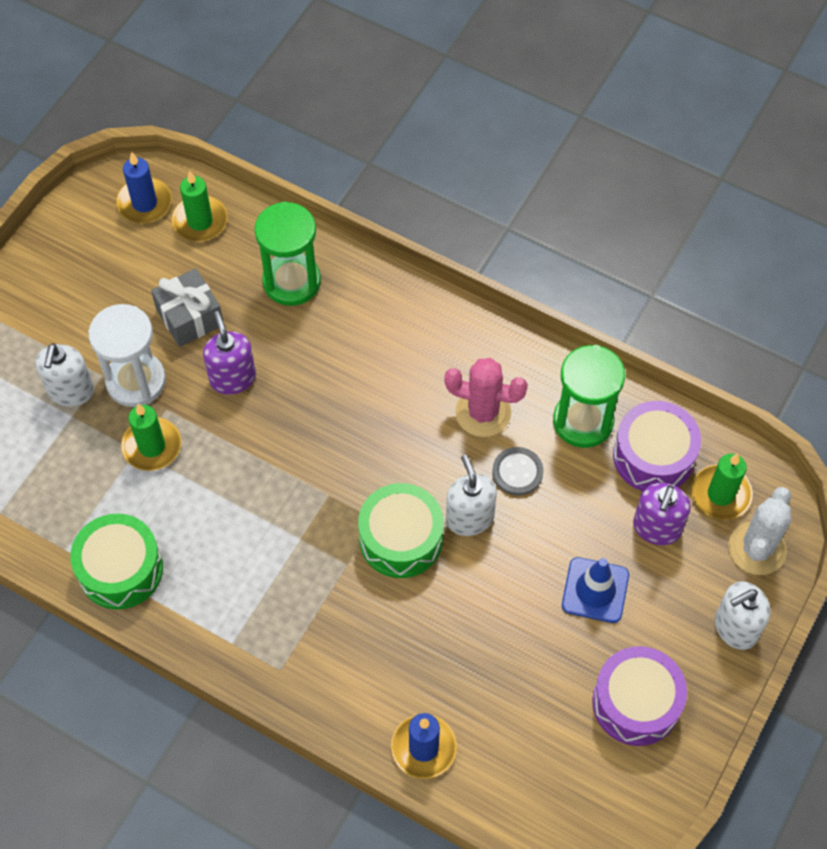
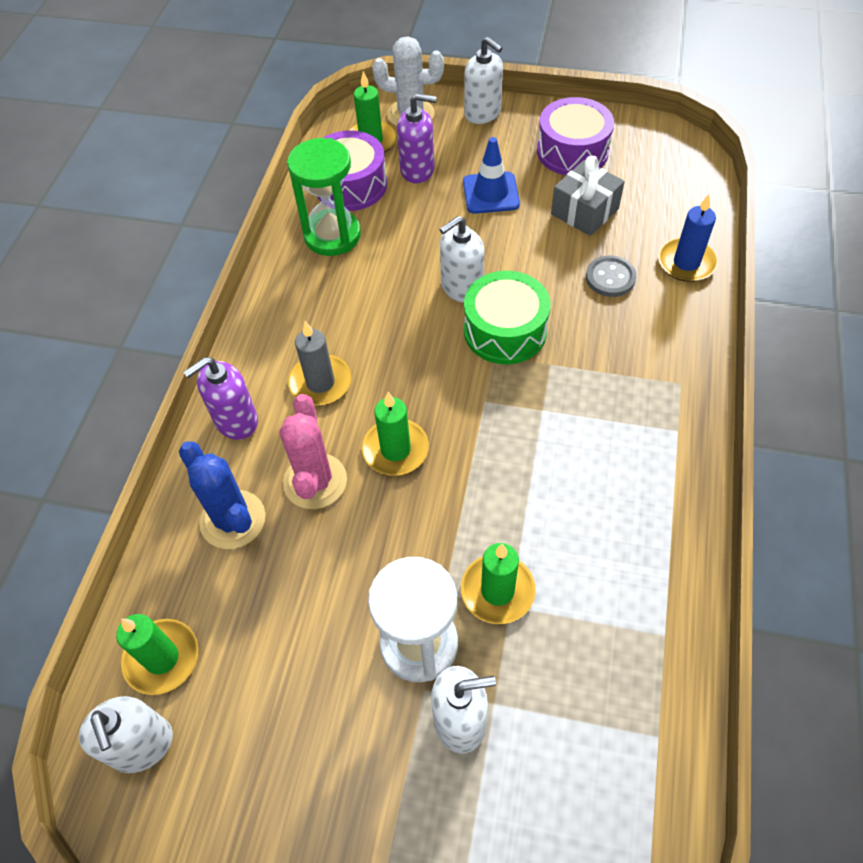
camera: 105 degrees left, 5 degrees down
(120, 569) = (657, 564): green drum -> none
(144, 203) = (142, 745): blue candle -> white soap dispenser
(189, 317) = (310, 615): grey gift -> grey gift (584, 211)
(232, 378) = (380, 537): purple soap dispenser -> purple soap dispenser (236, 421)
(291, 281) = (233, 520): green hourglass -> blue cactus
(308, 410) = (395, 449): none -> green candle
(401, 370) = (320, 382): none -> grey candle
(483, 412) = (347, 306): pink cactus -> pink cactus (315, 481)
(517, 472) = (401, 266): grey button -> grey button (610, 278)

